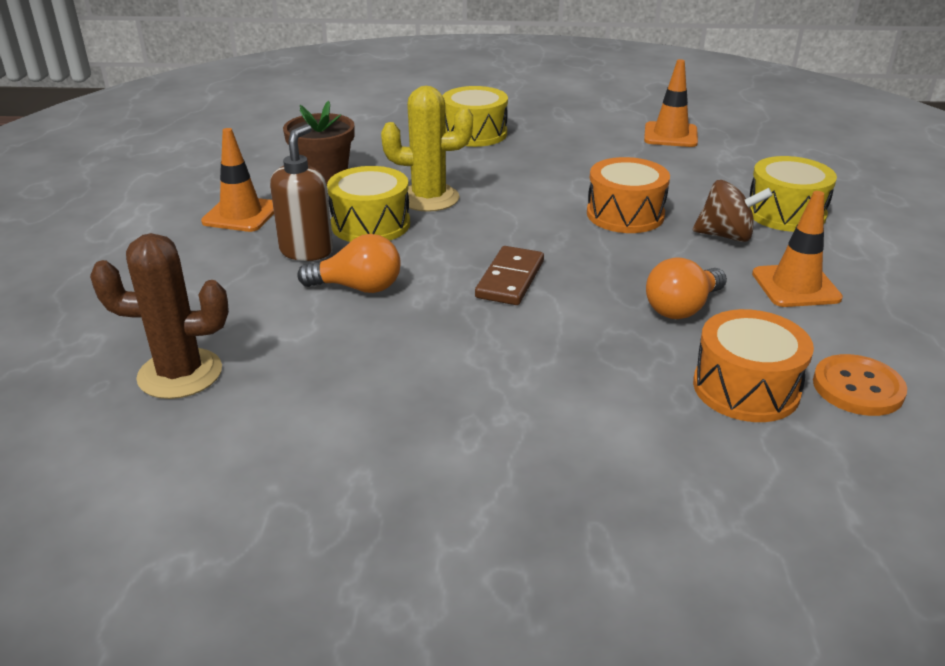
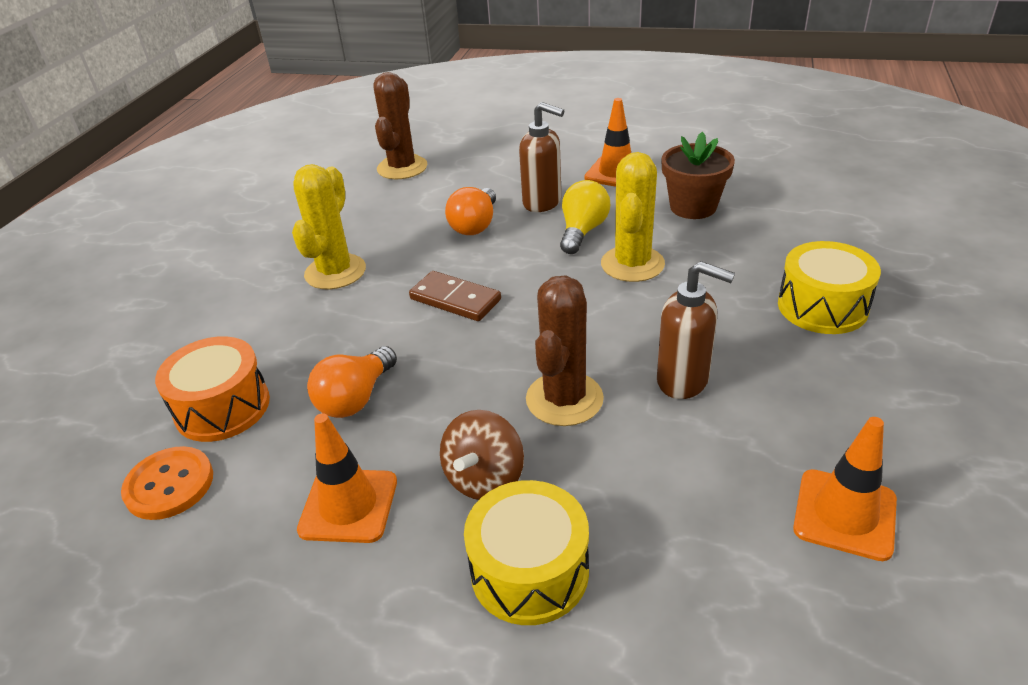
camera: 105 degrees right, 5 degrees up
(370, 224) = (582, 231): yellow drum -> yellow light bulb
(477, 372) = (335, 272): none -> yellow cactus
(581, 175) = (683, 380): none -> brown soap dispenser
(625, 214) = (564, 399): orange drum -> brown cactus
(682, 308) = (356, 398): orange light bulb -> orange light bulb turned 120 degrees counterclockwise

